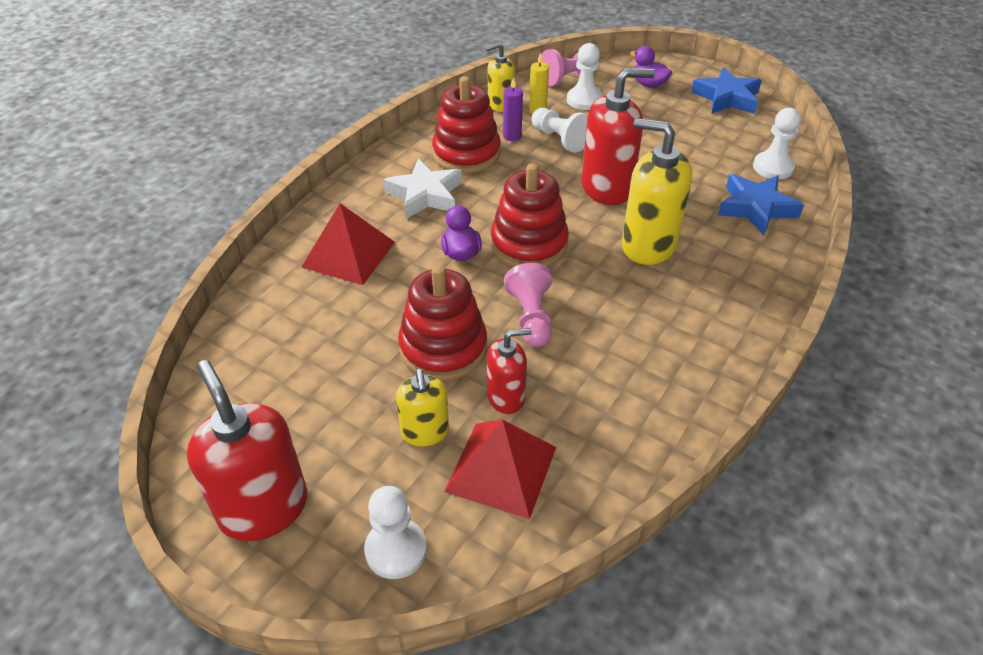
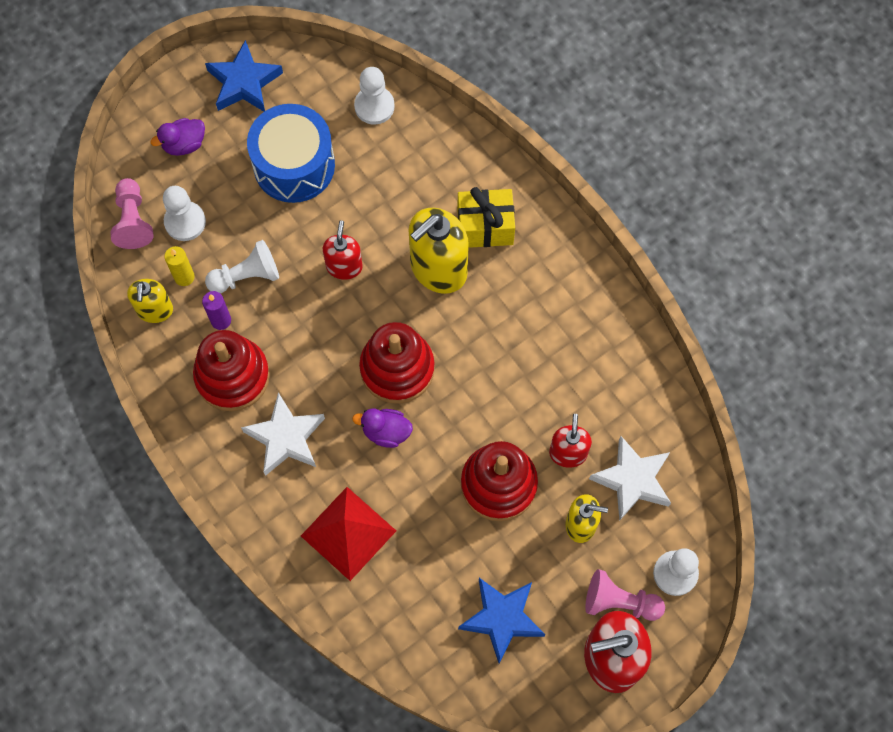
camera: 70 degrees left, 25 degrees up
(501, 468) = (632, 480): red pyramid -> white star
(531, 317) = (490, 402): pink pawn -> pink pawn (619, 602)
(607, 188) = (344, 266): red soap dispenser -> red soap dispenser, size x0.58
(678, 139) = (294, 165): none -> blue drum
(716, 266) = (485, 227): none -> yellow gift
(755, 208) = (425, 154): blue star -> blue star (502, 619)

